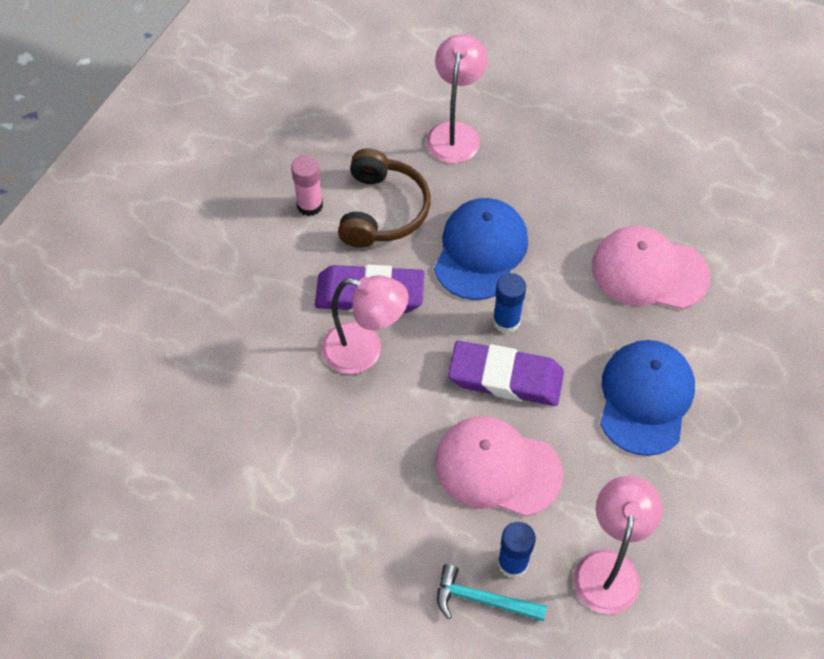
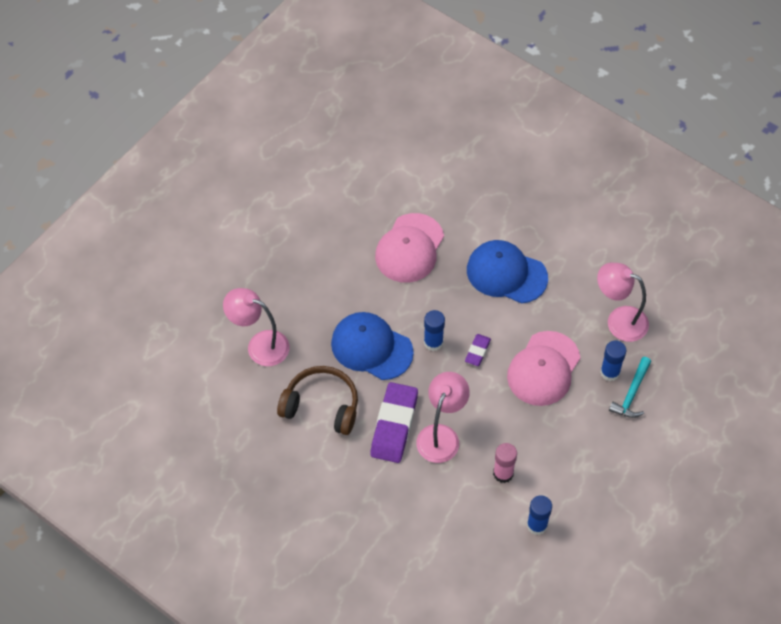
camera: 80 degrees left, 0 degrees up
(244, 489) = (537, 525): none -> blue glue stick
(310, 205) = (305, 455): pink glue stick -> pink glue stick (503, 473)
(505, 377) = (477, 351): purple eraser -> purple eraser, size x0.49

